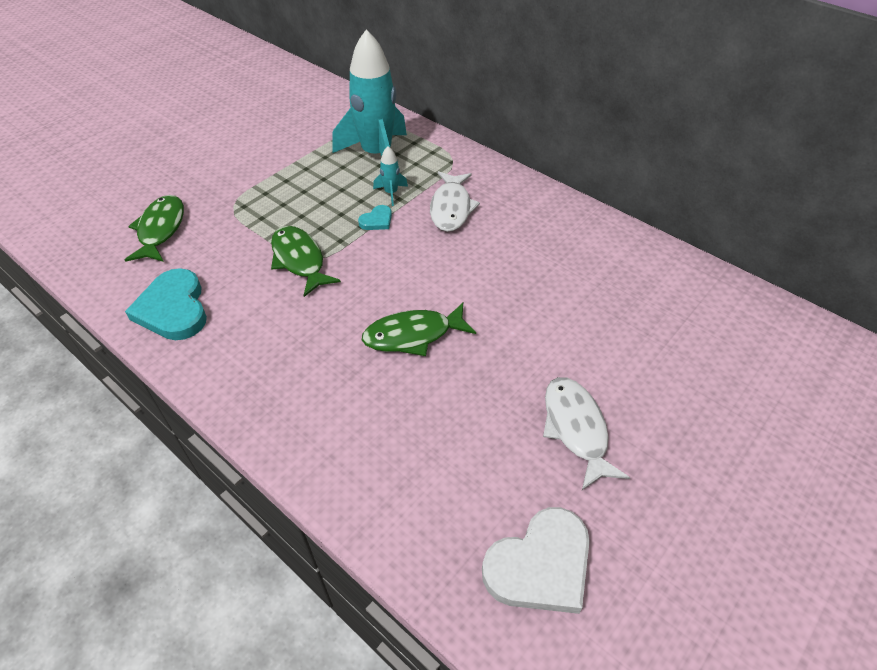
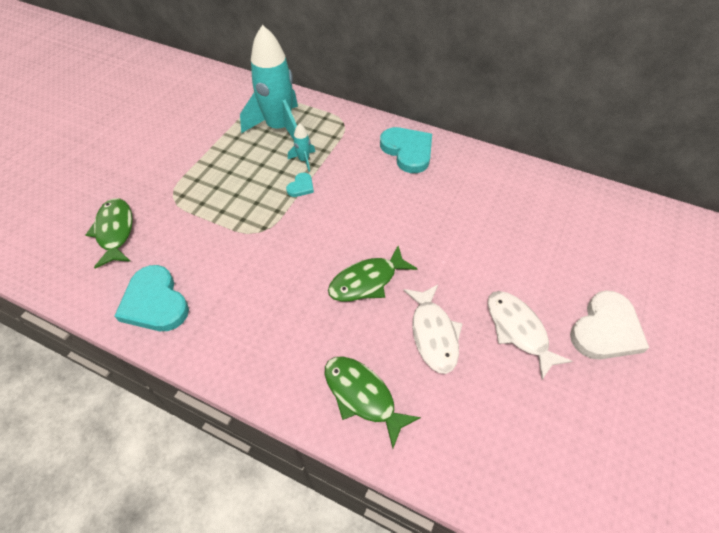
camera: 15 degrees left, 5 degrees up
(299, 260) = (249, 235): green fish -> green fish (362, 396)
(451, 208) = (357, 164): white fish -> white fish (433, 334)
(517, 204) = (407, 151): none -> turquoise heart
(540, 565) = (531, 448): white heart -> white heart (606, 330)

